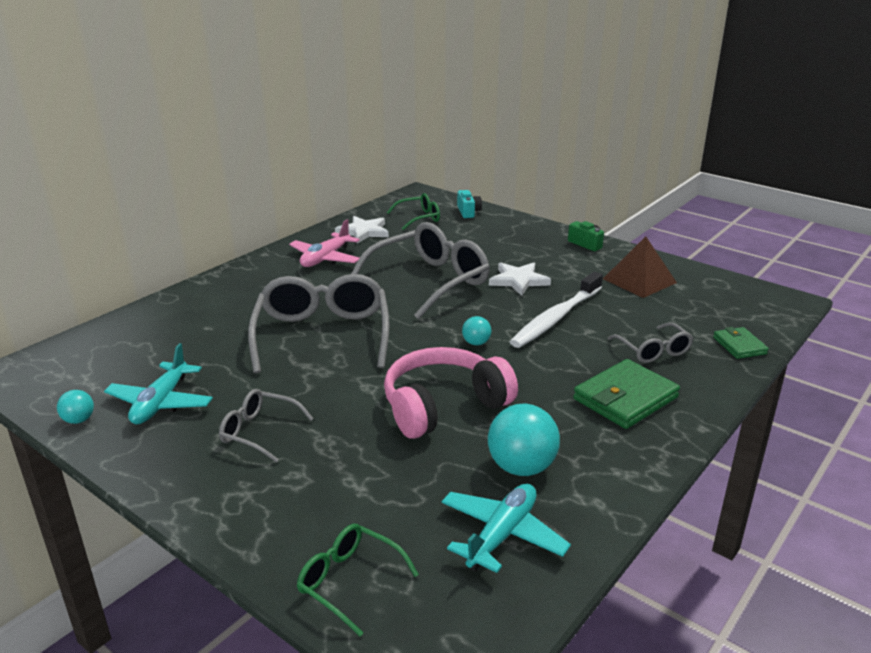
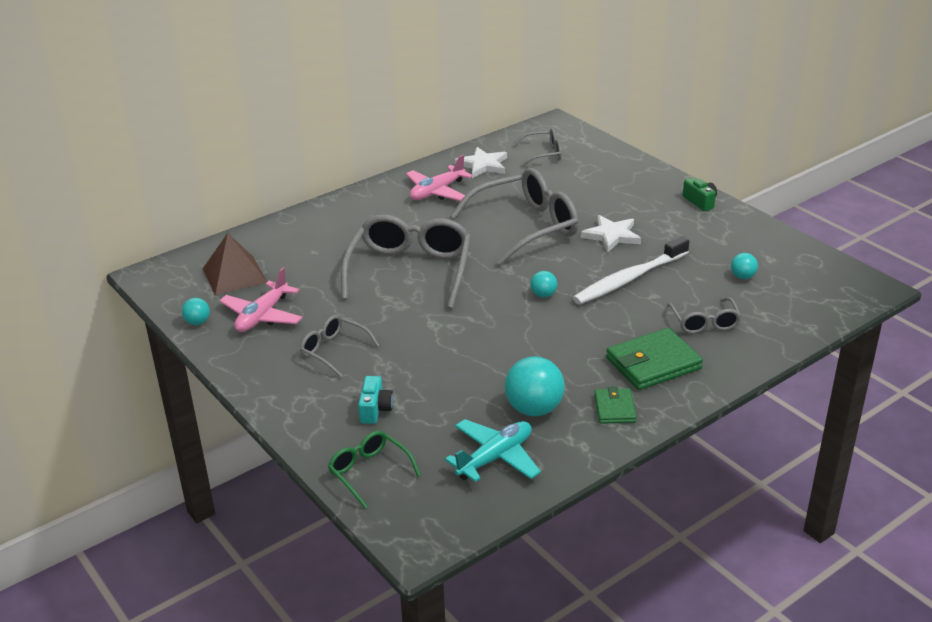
camera: 15 degrees right, 5 degrees up
(161, 403) = (262, 316): turquoise plane -> pink plane
(419, 218) = (543, 154): green glasses -> grey glasses
(443, 406) = (491, 349): pink headphones -> none
(468, 212) = (596, 151): turquoise camera -> turquoise camera (375, 409)
(639, 280) = (732, 249): brown pyramid -> brown pyramid (234, 275)
(664, 304) = (742, 277): none -> turquoise ball
(739, 345) = (791, 328): green wallet -> green wallet (614, 408)

